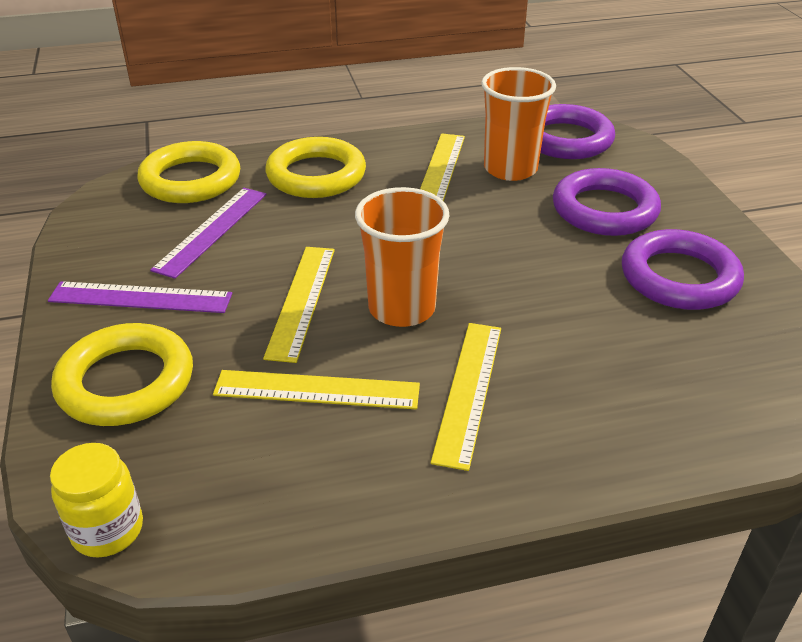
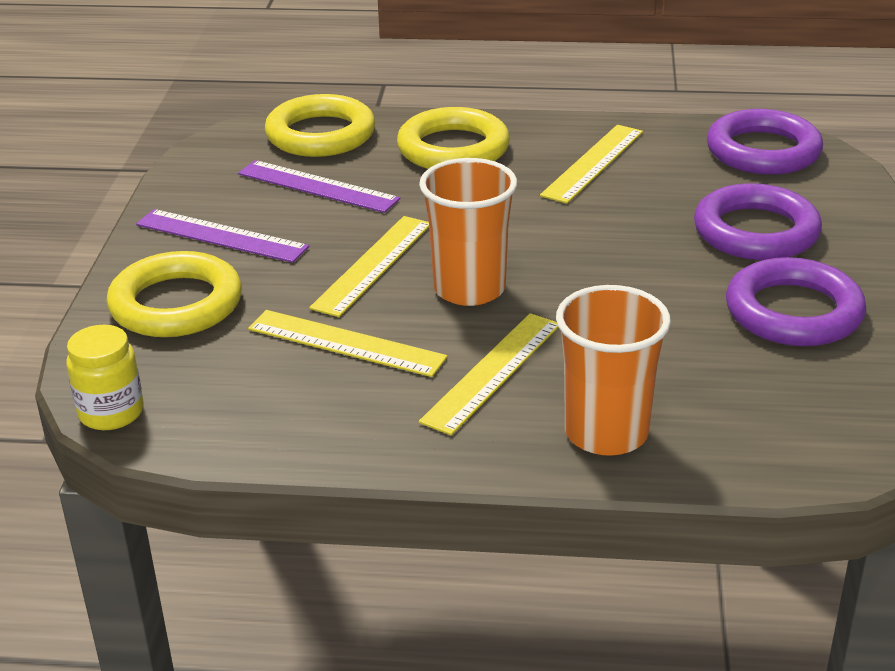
camera: 20 degrees right, 5 degrees down
(211, 230) = (318, 186): purple ruler -> purple ruler turned 75 degrees clockwise
(510, 169) = (674, 173): orange cup -> orange cup (606, 433)

